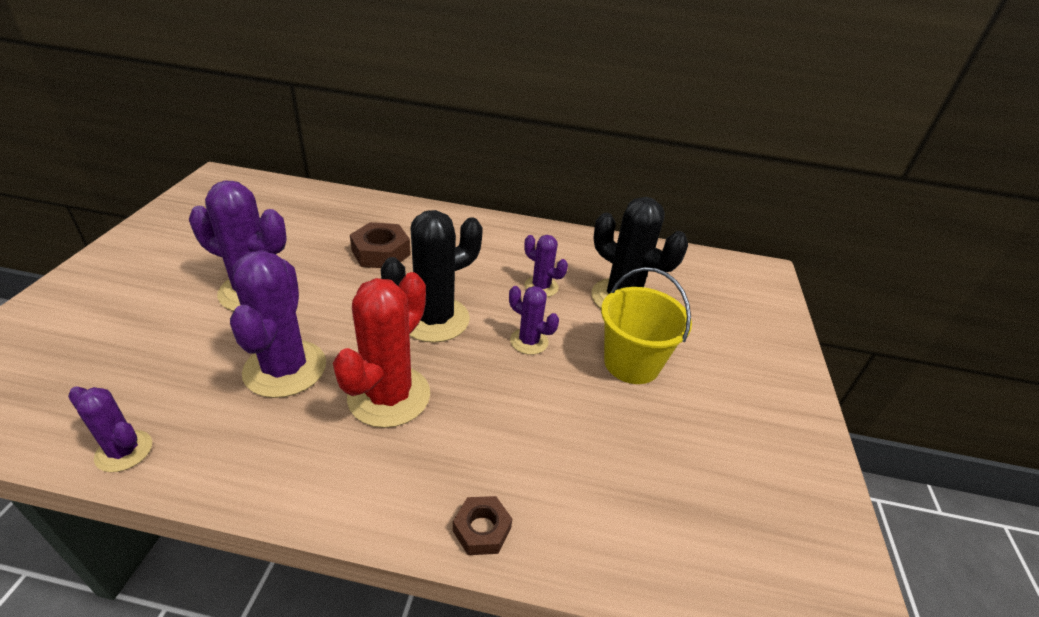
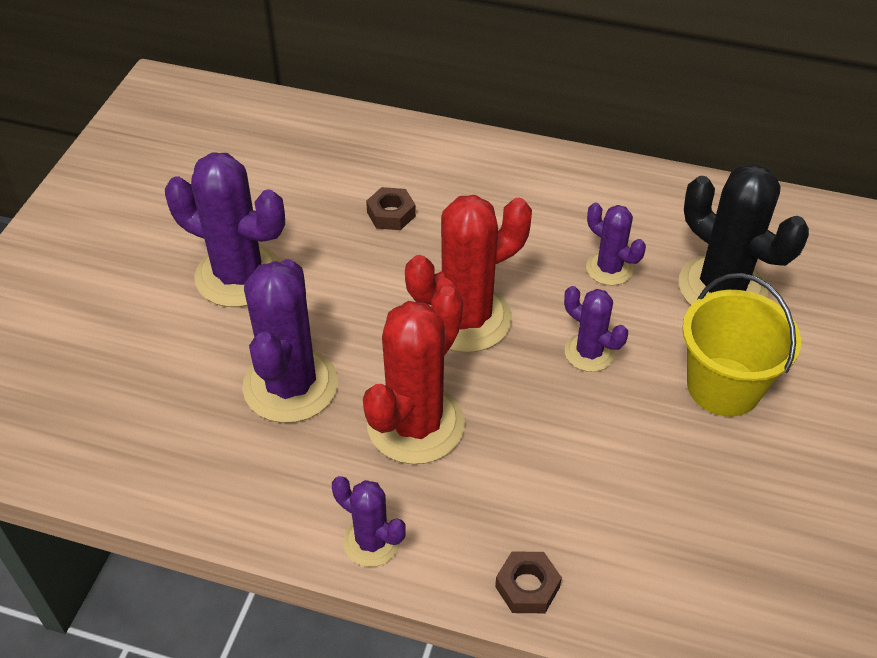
camera: 10 degrees right, 10 degrees up
(124, 451) = (135, 481): purple cactus -> purple cactus (371, 542)
(381, 253) = (391, 214): brown nut -> brown nut, size x0.62
(434, 319) = (466, 318): black cactus -> red cactus

